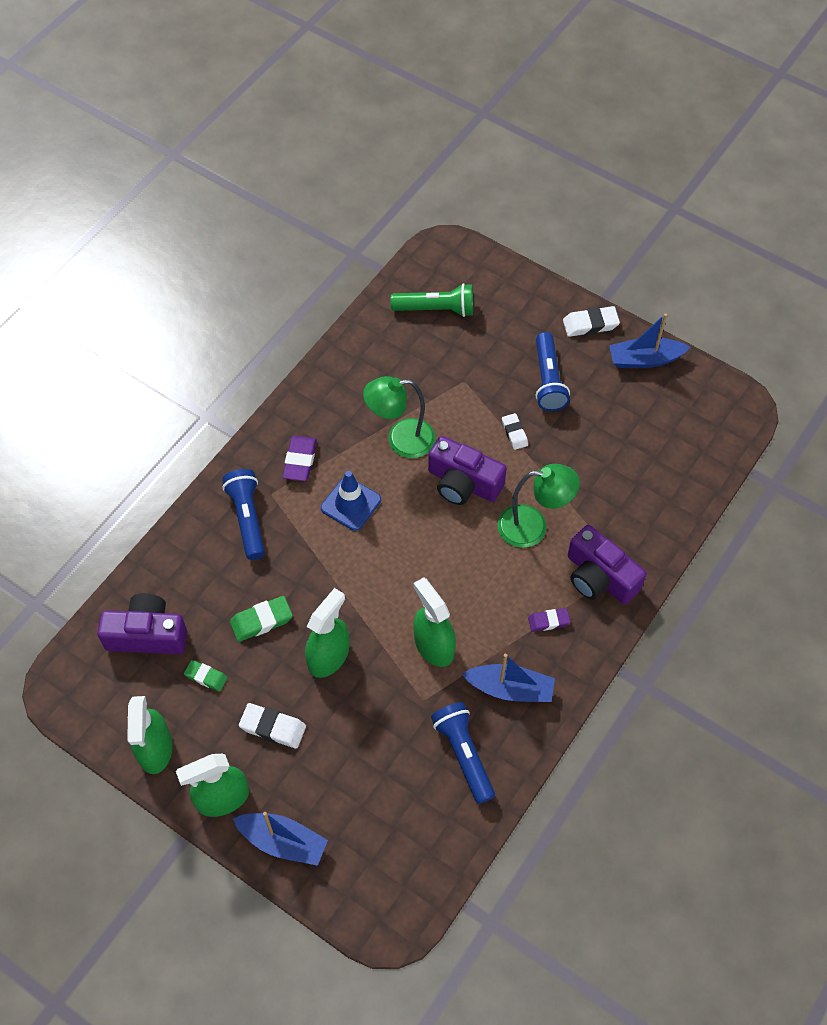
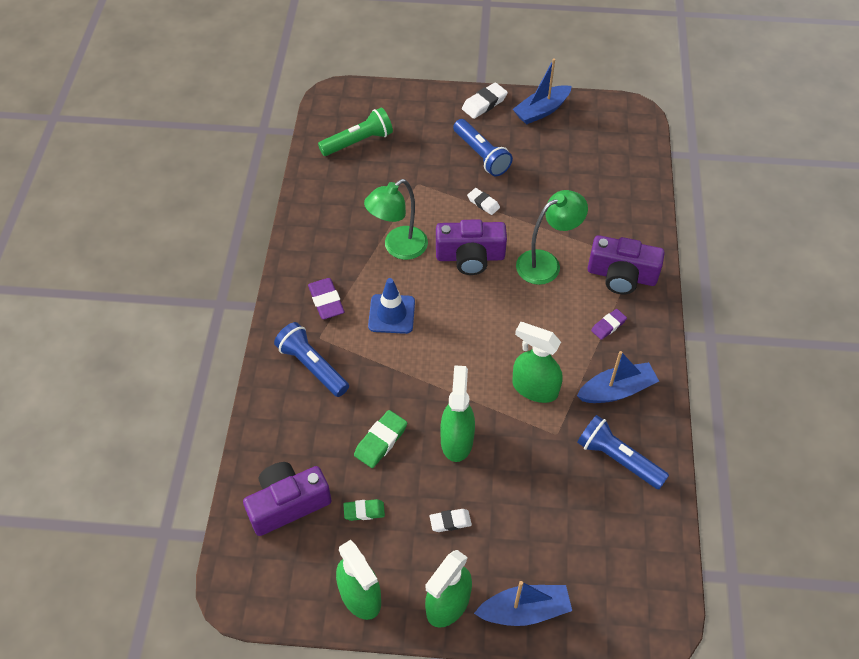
camera: 30 degrees left, 5 degrees down
(273, 727) = (450, 521): white eraser -> white eraser, size x0.66

